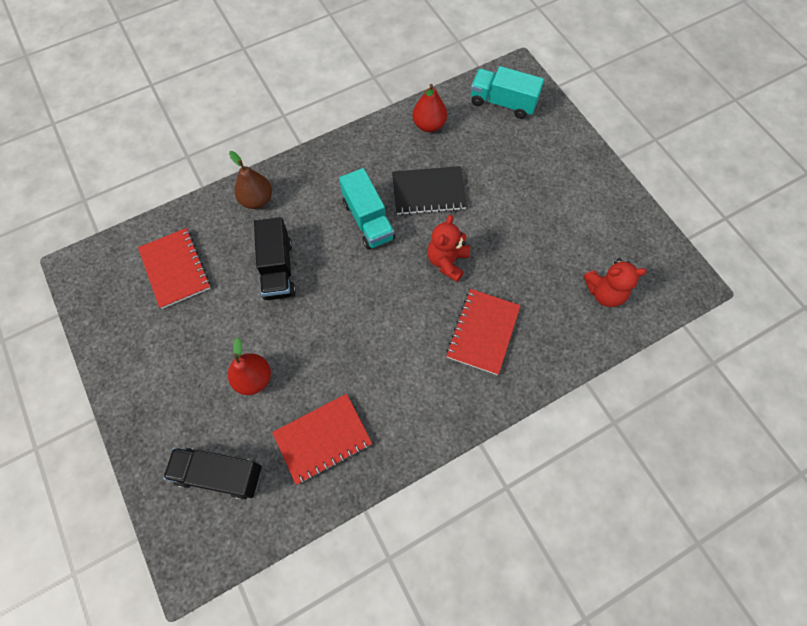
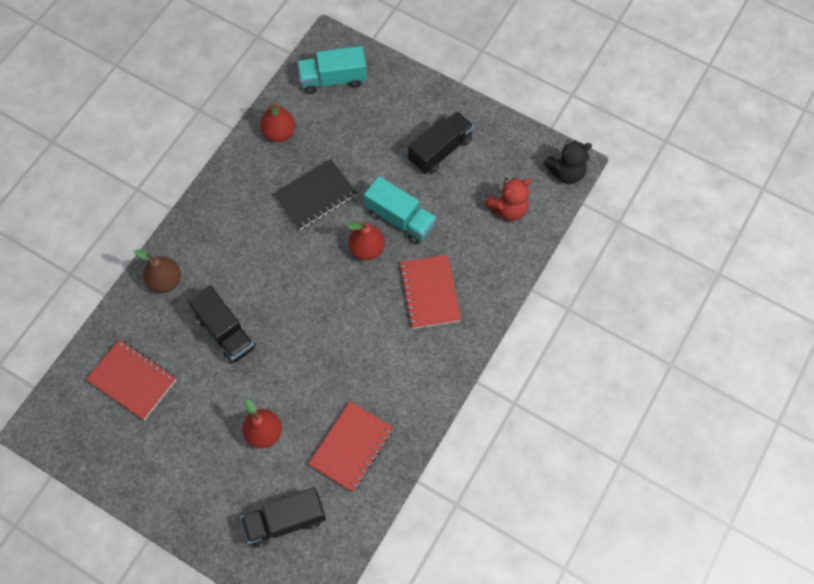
camera: 30 degrees left, 0 degrees up
(368, 220) = (277, 248): turquoise truck -> turquoise truck (400, 219)
(447, 261) = (367, 249): red teddy bear -> red pear
(566, 207) = (440, 150): none -> black truck
(682, 287) = (566, 172): none -> black teddy bear

